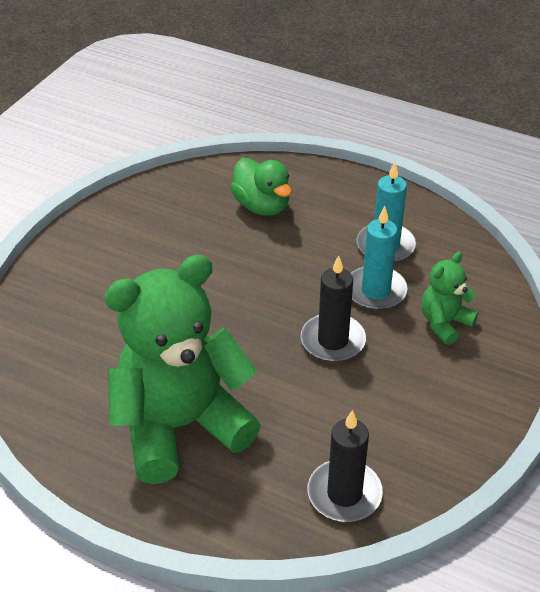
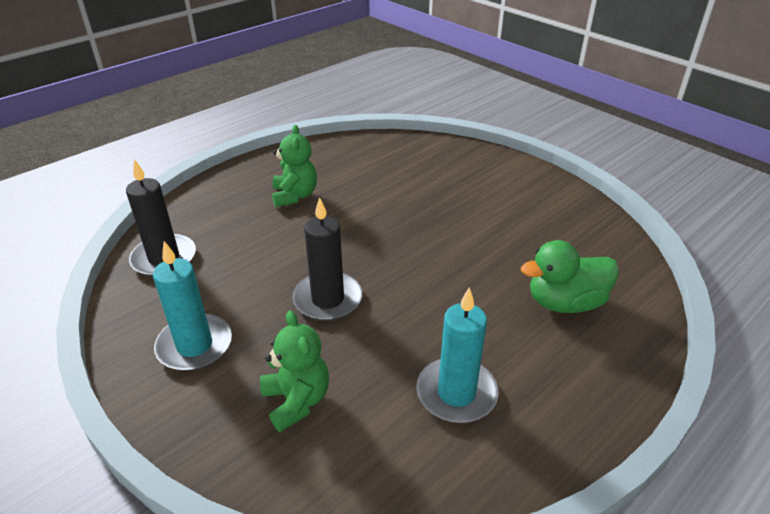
camera: 110 degrees right, 5 degrees down
(180, 426) = (294, 196): green teddy bear -> green teddy bear, size x0.45
(375, 291) = (381, 356): turquoise candle -> turquoise candle (195, 345)

